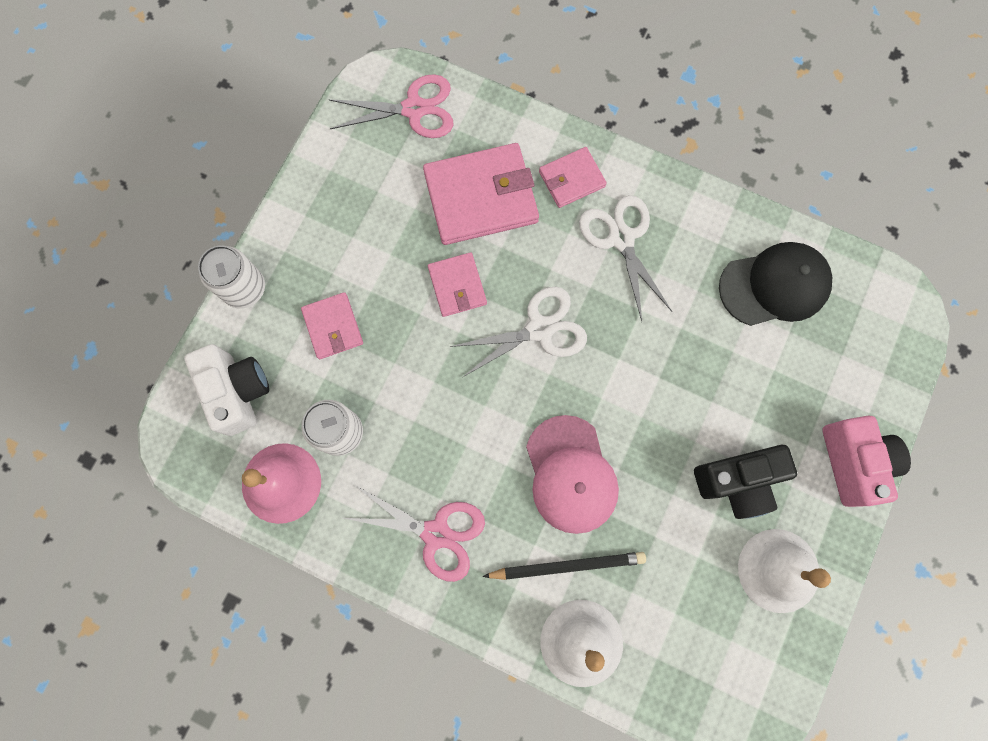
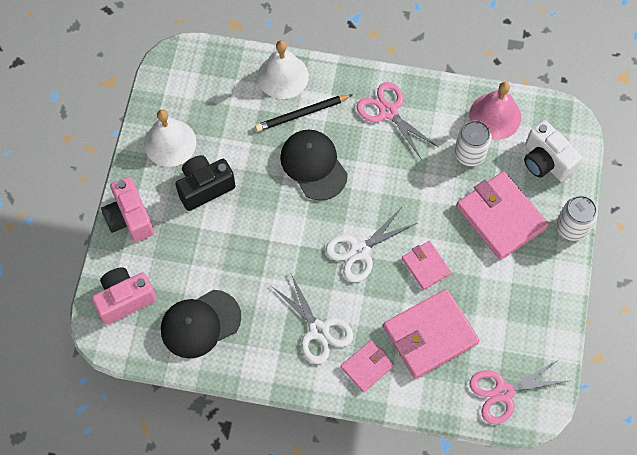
camera: 165 degrees right, 10 degrees down
(333, 327) = (500, 217): pink wallet -> pink wallet, size x1.83
(436, 534) = (388, 111): pink scissors -> pink scissors turned 45 degrees clockwise
(571, 474) = (313, 165): pink cap -> black cap
(872, 344) = (125, 299): none -> pink camera

